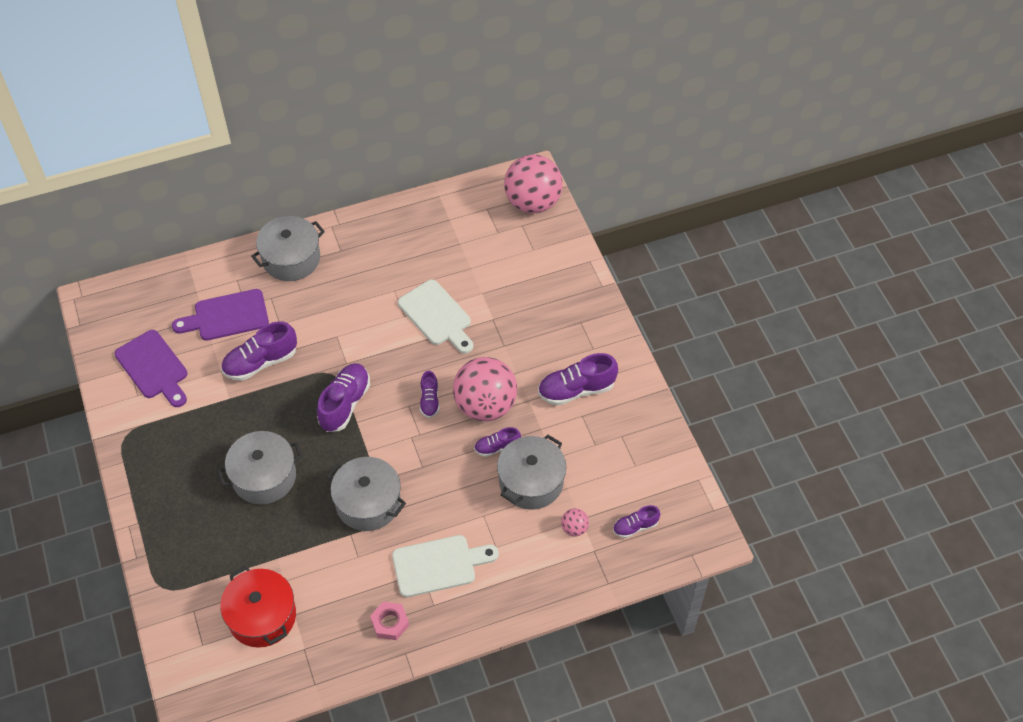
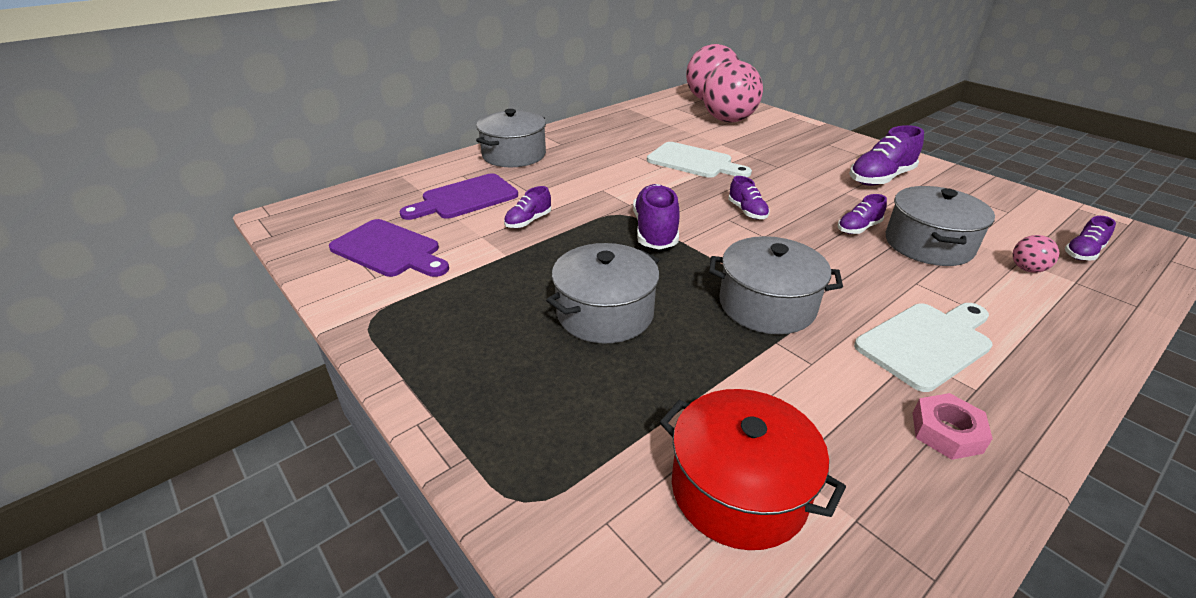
camera: 20 degrees left, 20 degrees down
(260, 362) = (528, 221): purple shoe -> purple shoe, size x0.57
(485, 405) = (808, 203): pink ball -> pink ball (728, 120)

